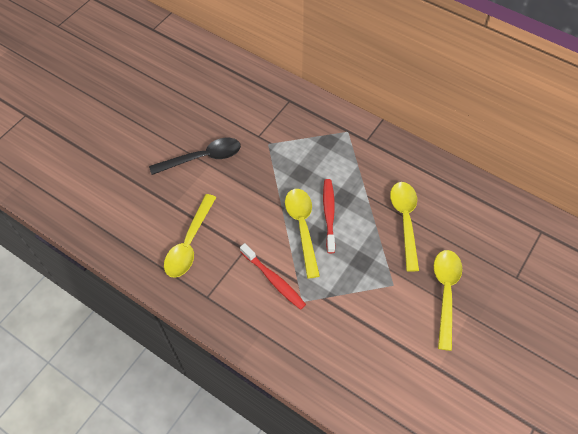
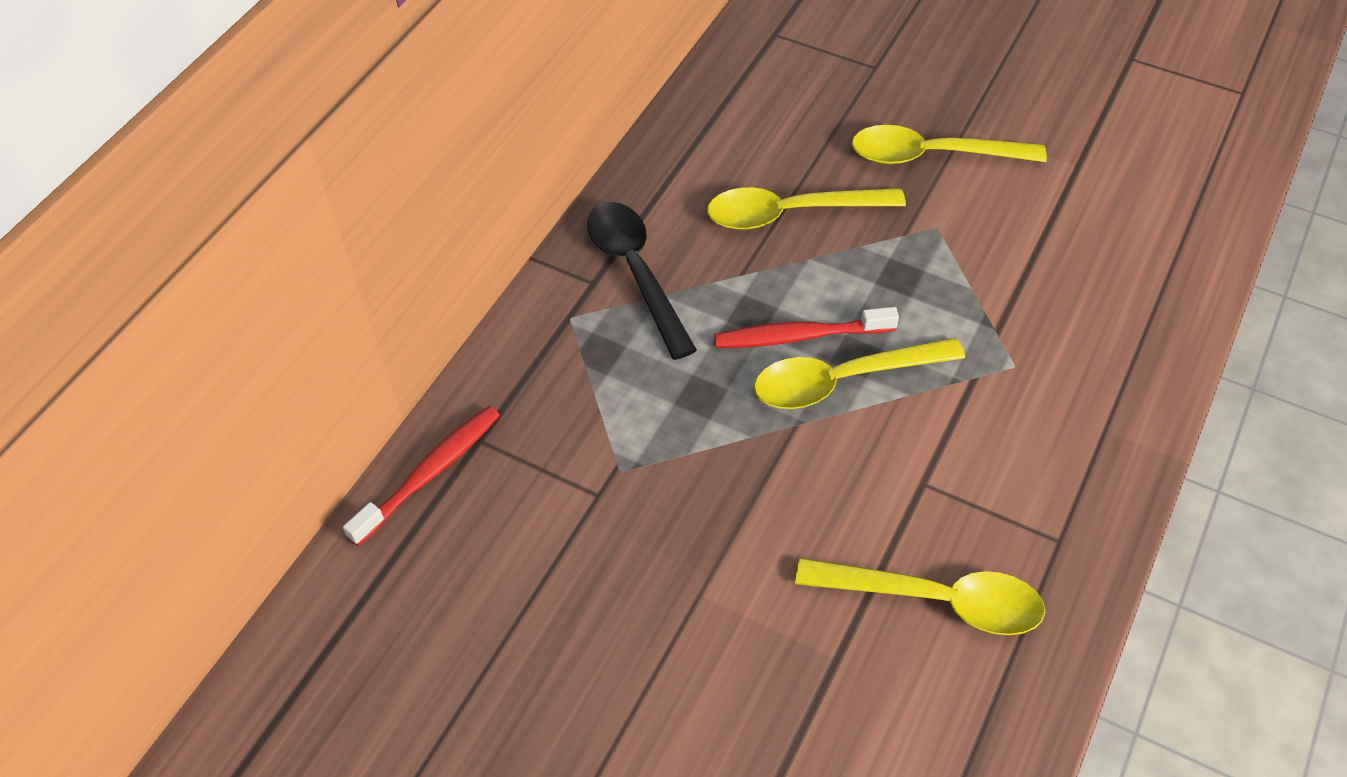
camera: 95 degrees left, 5 degrees down
(202, 158) = (680, 612): black spoon -> black spoon (636, 272)
(273, 280) = (982, 419): red toothbrush -> red toothbrush (430, 474)

